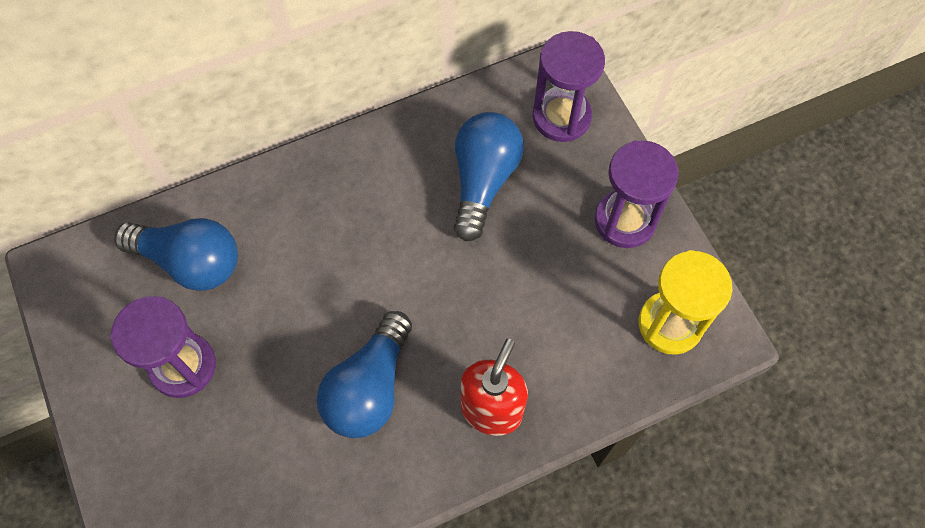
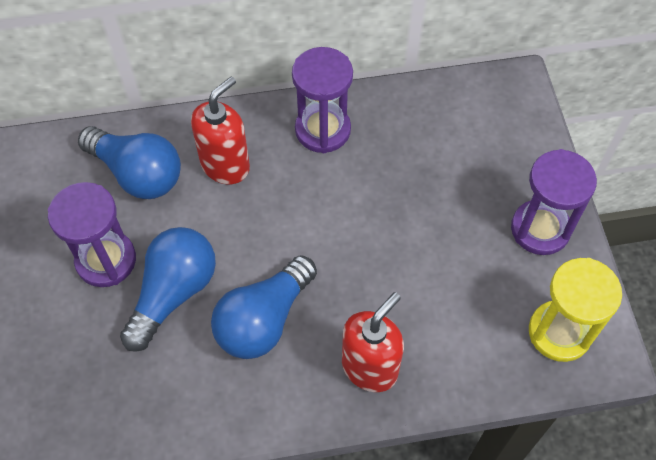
camera: 15 degrees right, 5 degrees down
(283, 230) = (225, 165): none -> red soap dispenser
(483, 181) = (417, 164): blue light bulb -> blue light bulb (173, 293)
(561, 117) = (504, 125): purple hourglass -> purple hourglass (322, 130)

